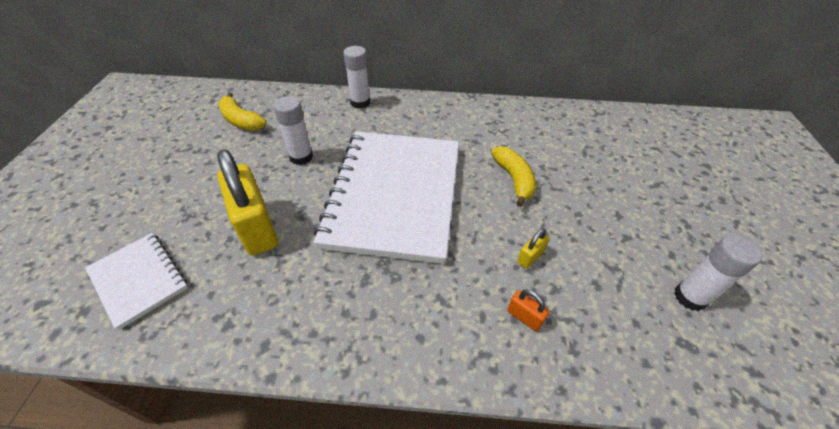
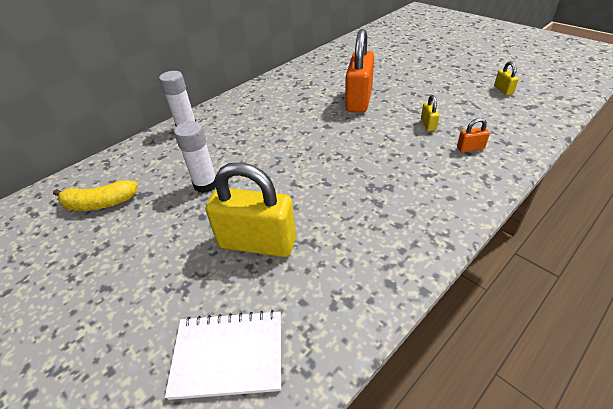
camera: 45 degrees left, 5 degrees down
(394, 195) = (311, 154): white notebook -> none
(513, 179) = (359, 100): yellow banana -> orange padlock
(690, 297) = (503, 90): white glue stick -> yellow padlock

